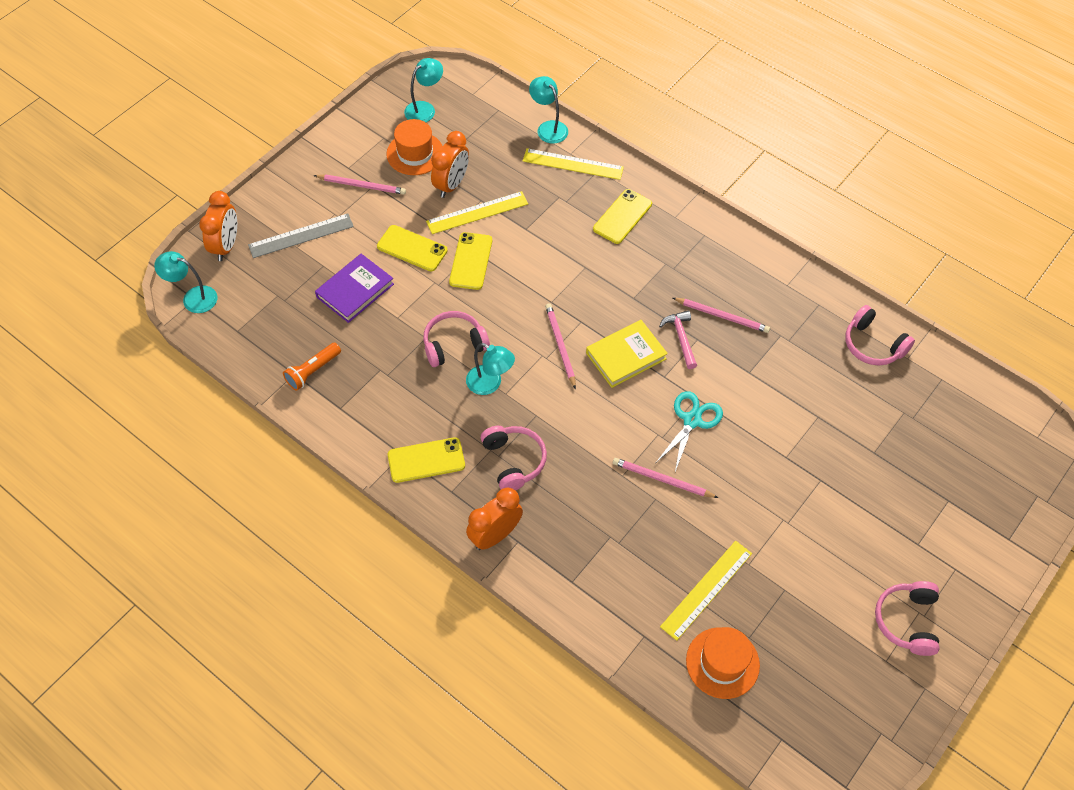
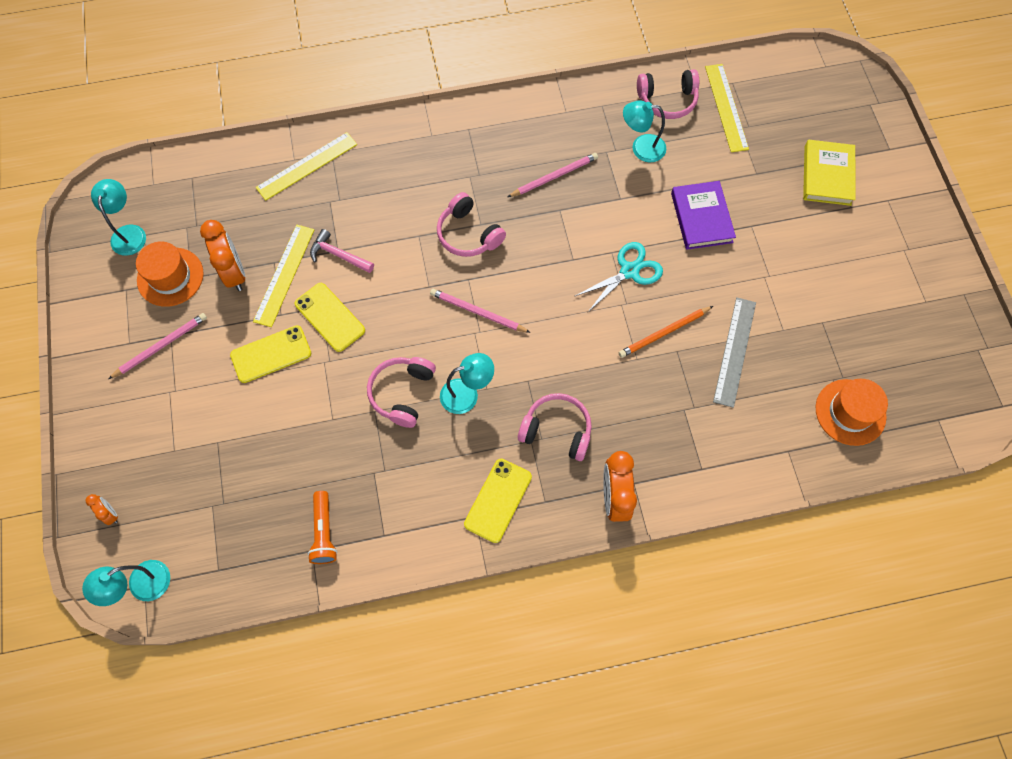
camera: 50 degrees left, 10 degrees up
(226, 246) = (110, 514): orange clock -> orange clock, size x0.50
(301, 236) = (165, 438): grey ruler -> grey ruler (735, 351)
(355, 290) = (271, 434): purple book -> purple book (701, 217)
(548, 128) = (251, 155): turquoise lamp -> turquoise lamp (641, 148)
(622, 216) = (395, 171): yellow phone -> none
(626, 356) = (530, 272): yellow book -> yellow book (827, 175)
(662, 480) = (664, 333): pink pencil -> orange pencil
(681, 338) = (549, 220): pink hammer -> pink hammer (339, 255)
(692, 420) = (629, 271): turquoise scissors -> turquoise scissors turned 75 degrees clockwise
(706, 589) = (782, 376): yellow ruler -> yellow ruler (726, 107)
(907, 621) = (905, 263): pink headphones -> pink headphones (468, 234)

